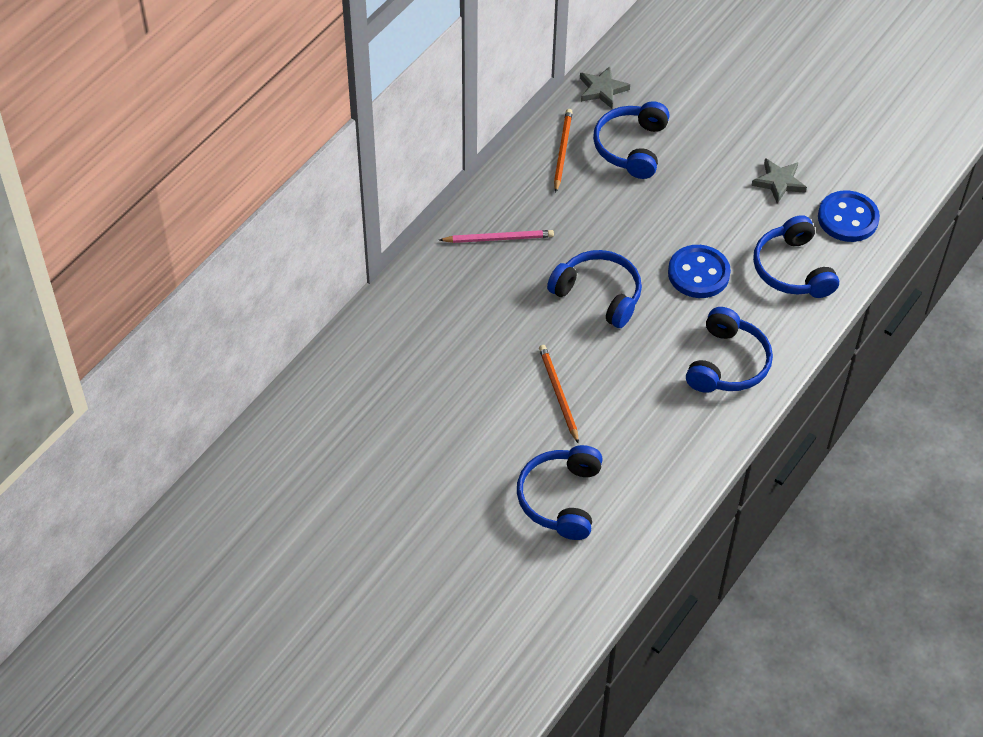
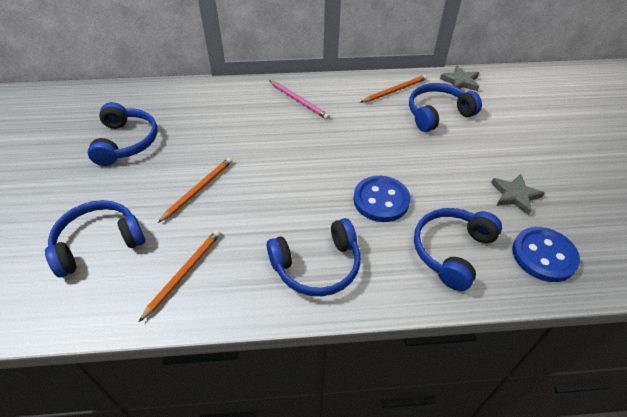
camera: 50 degrees right, 5 degrees down
(598, 294) = (304, 163): blue headphones -> blue headphones (126, 142)
(653, 454) = (184, 273): none -> orange pencil

